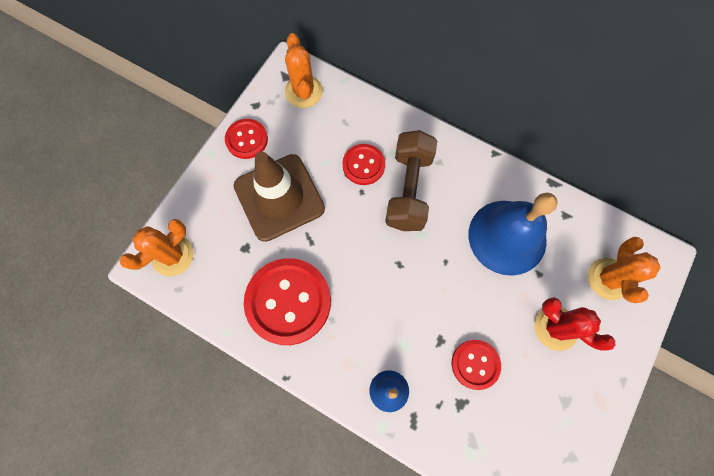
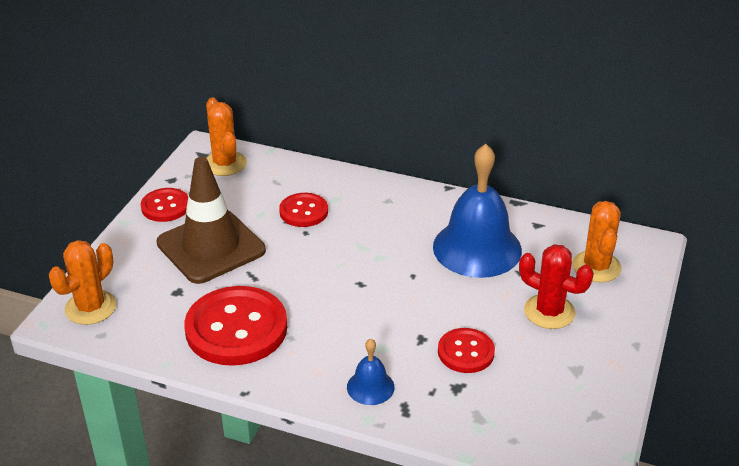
camera: 10 degrees left, 35 degrees down
(409, 189) = (358, 224): brown dumbbell -> none

